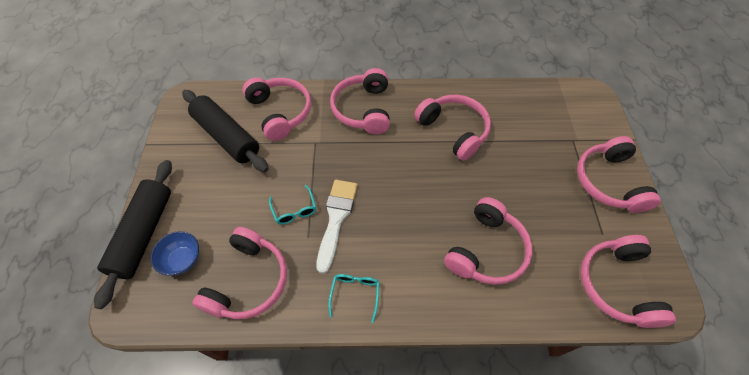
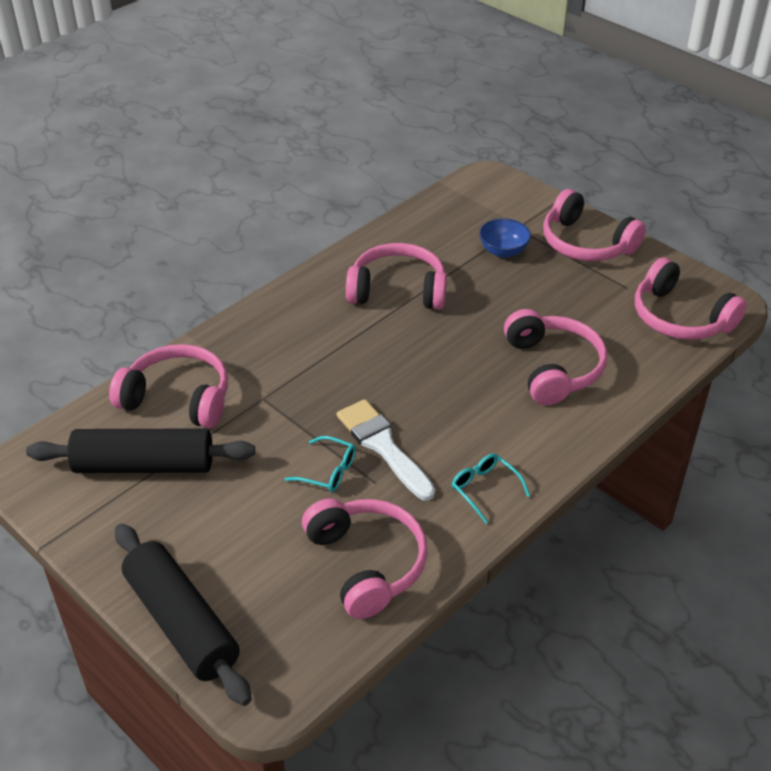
camera: 45 degrees left, 15 degrees down
(182, 259) = (266, 605): blue bowl -> blue bowl (503, 251)
(363, 109) = (275, 332): pink headphones -> none

